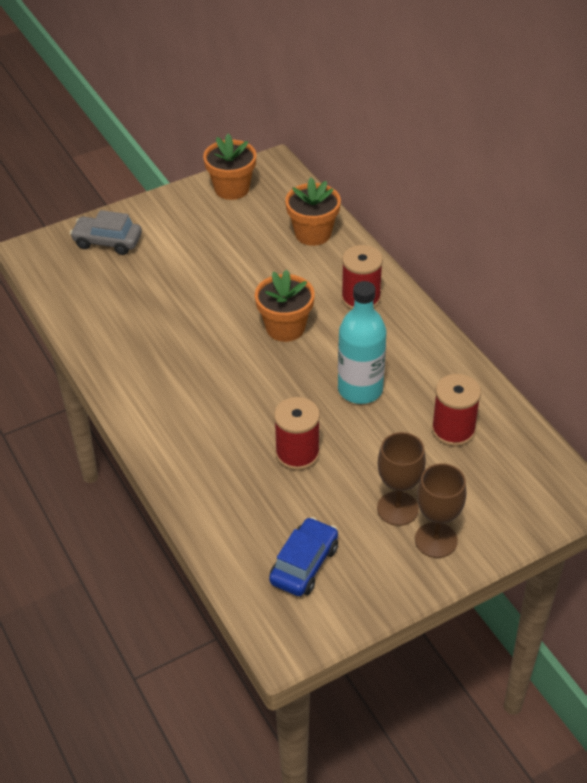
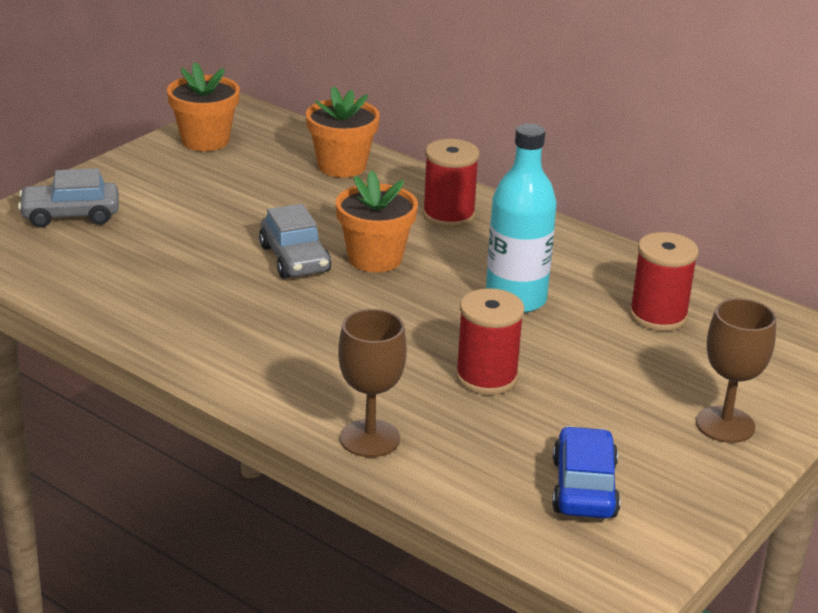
camera: 25 degrees left, 15 degrees down
(231, 315) = (295, 259): none -> grey car
(397, 509) = (654, 404): brown goblet -> brown goblet (370, 438)

